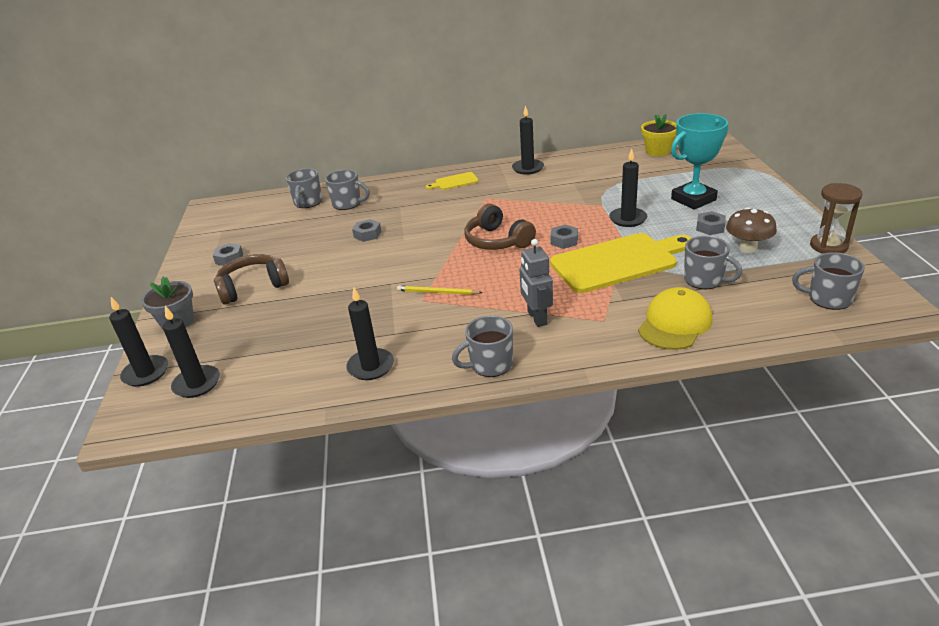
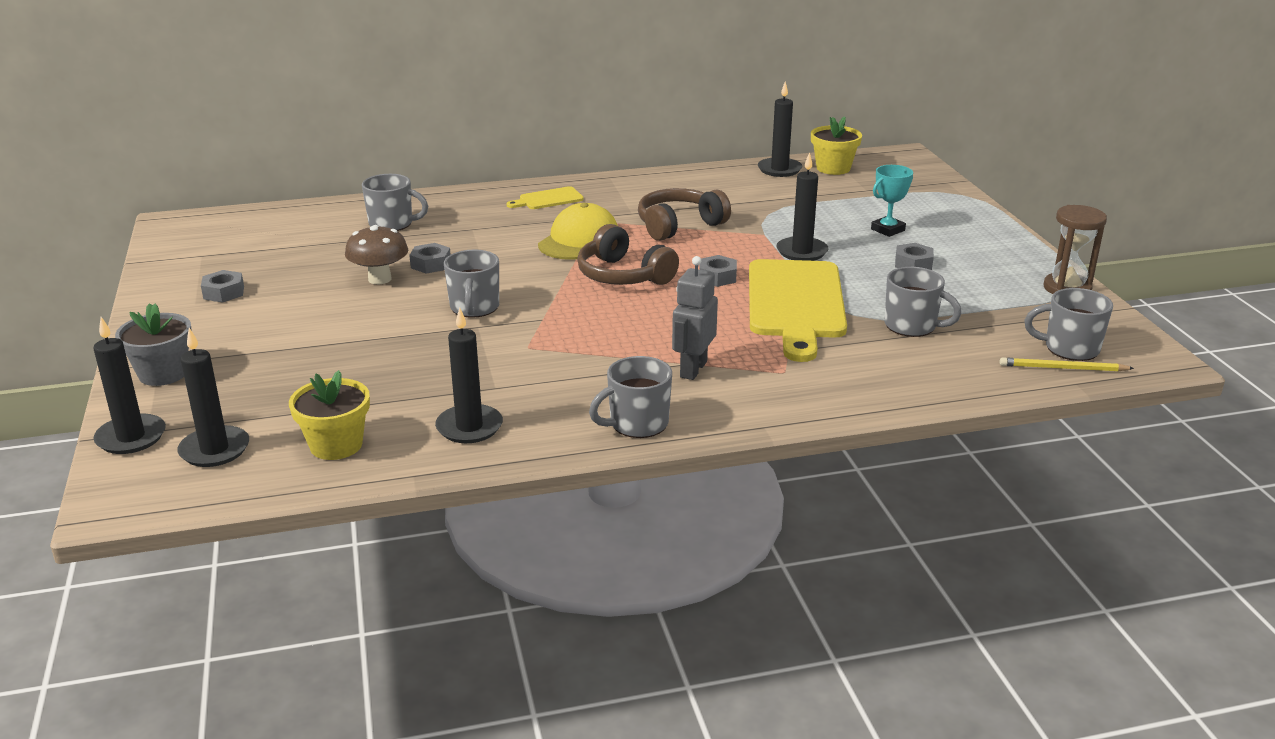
camera: 10 degrees left, 5 degrees down
(253, 287) = (270, 329): brown headphones -> brown headphones (679, 226)
(277, 381) = (336, 445): none -> yellow flower pot
(308, 202) = (330, 221): grey mug -> grey mug (474, 308)
(437, 292) = (548, 338): yellow pencil -> yellow pencil (1062, 368)
(528, 168) = (652, 185): black candle -> black candle (779, 169)
(536, 318) = (693, 369): grey robot -> grey robot turned 45 degrees clockwise
(618, 262) = (795, 304): yellow cutting board -> yellow cutting board turned 120 degrees clockwise
(675, 323) = (878, 376): yellow cap -> yellow cap (579, 240)
(693, 199) = (887, 230): turquoise trophy -> turquoise trophy, size x0.56
(747, 248) = (964, 289): brown mushroom -> brown mushroom (380, 279)

